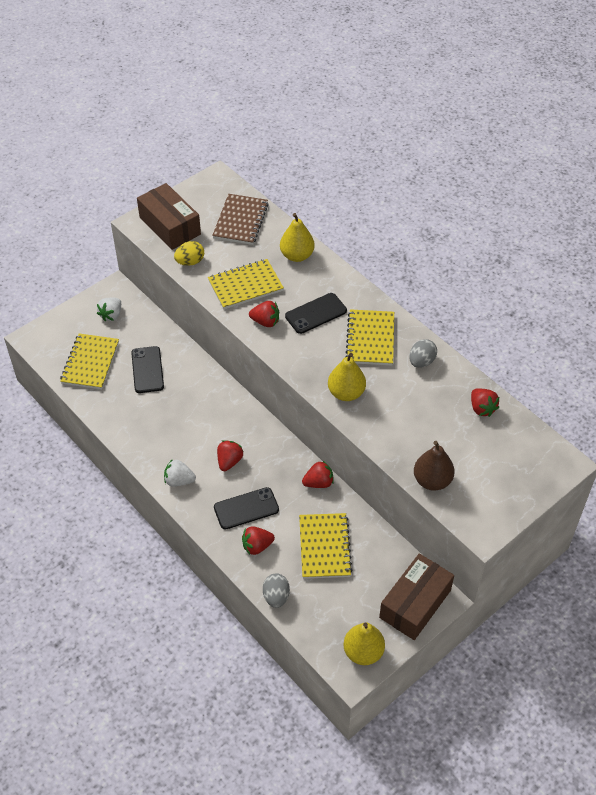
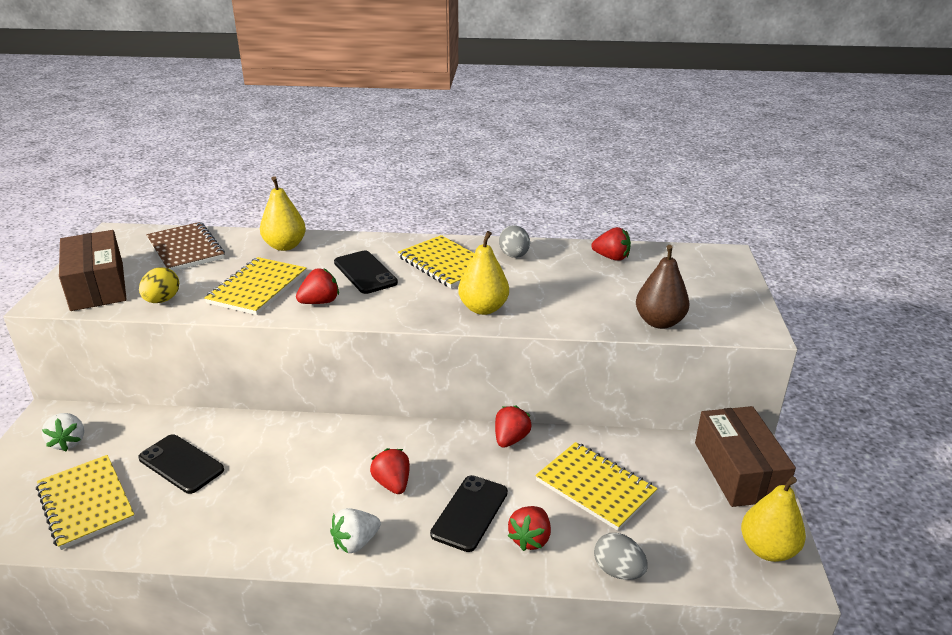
camera: 45 degrees left, 20 degrees down
(170, 226) = (97, 286): brown box -> brown box turned 60 degrees clockwise
(316, 313) = (365, 273): black phone -> black phone turned 45 degrees counterclockwise

